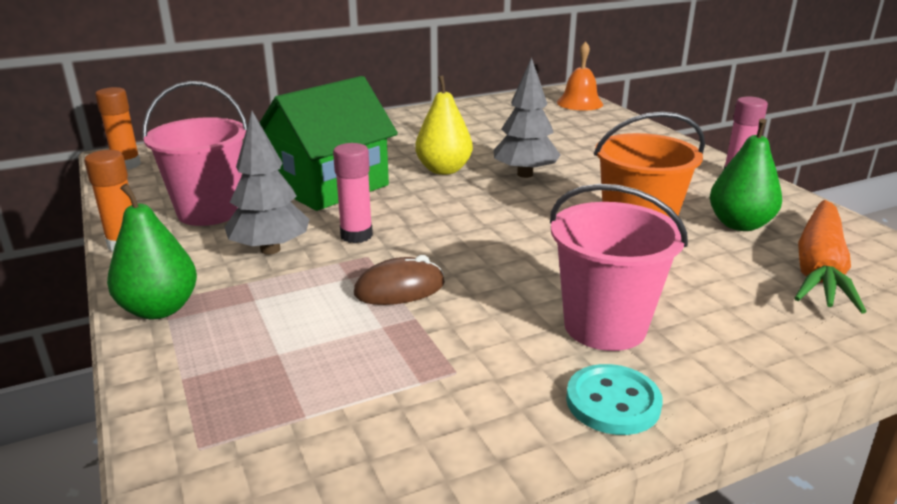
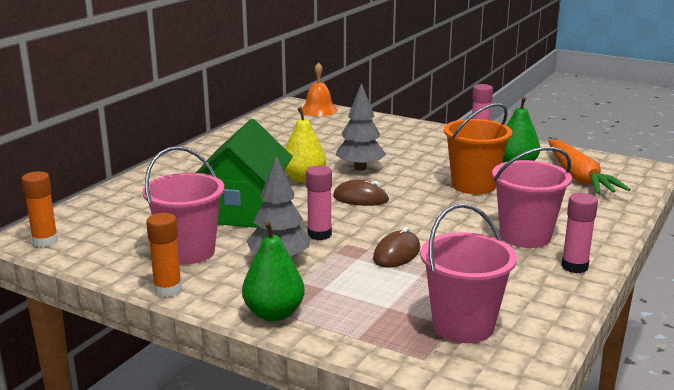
camera: 35 degrees left, 5 degrees down
(317, 422) = (463, 326): none -> pink bucket
(469, 208) = (361, 198): none -> brown mouse
(613, 402) = (574, 266): turquoise button -> pink glue stick

